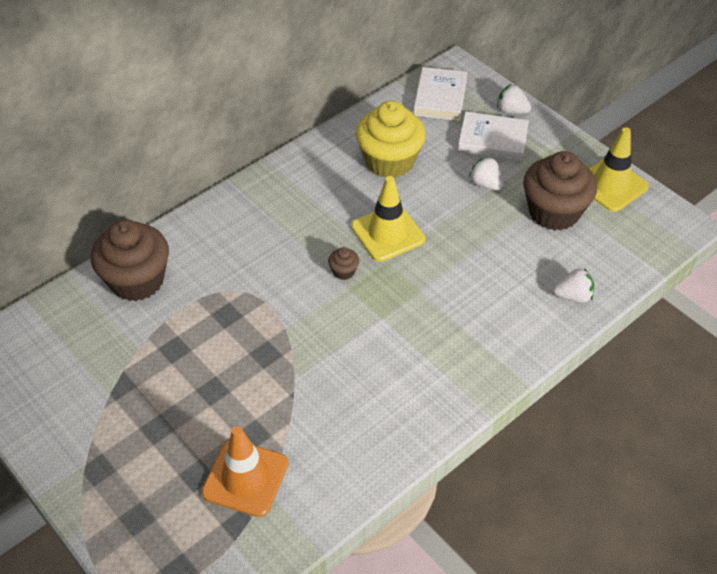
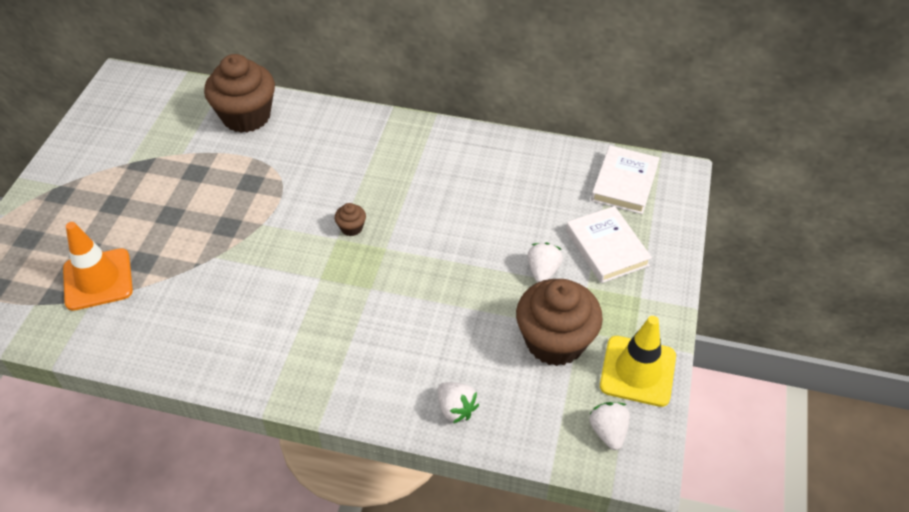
camera: 55 degrees right, 0 degrees up
(388, 233) = (419, 233): yellow traffic cone -> none
(389, 161) = (507, 190): yellow cupcake -> none
(440, 97) = (624, 183): white book -> white book turned 45 degrees counterclockwise
(511, 111) = (662, 242): white strawberry -> white strawberry (608, 431)

